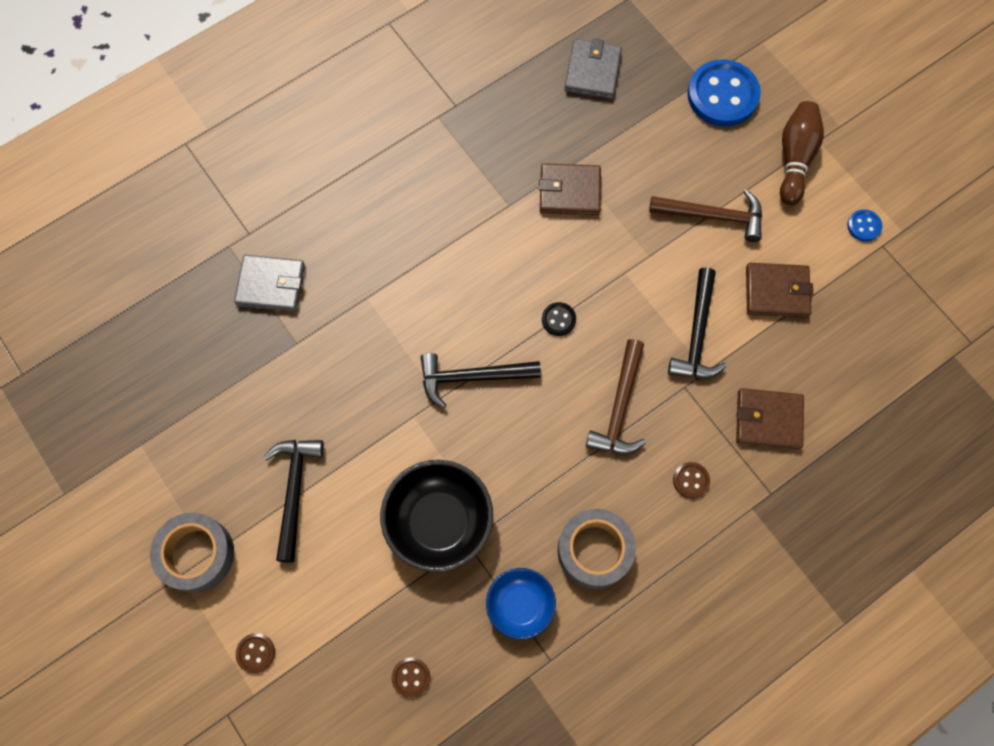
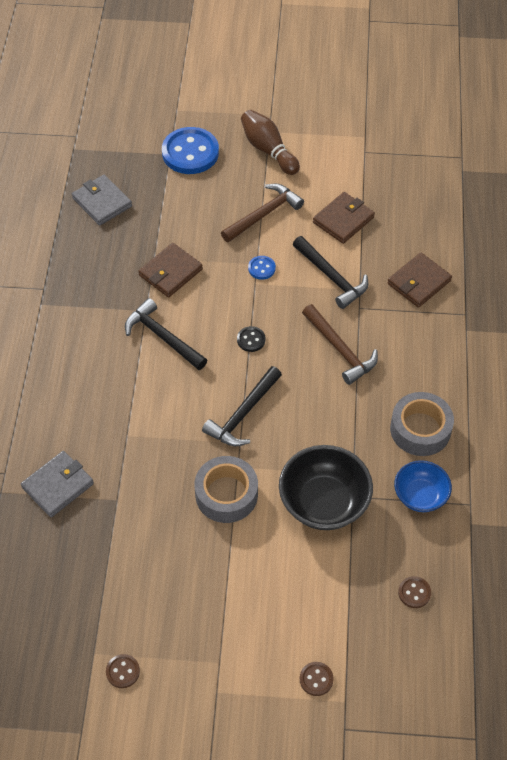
camera: 50 degrees left, 15 degrees down
(196, 554) = (211, 670): grey tape -> grey tape (226, 494)
(295, 491) = (223, 574): black hammer -> black hammer (163, 337)
(691, 480) = (421, 347): brown button -> brown button (123, 671)
(864, 226) = (344, 151): blue button -> blue button (261, 268)

